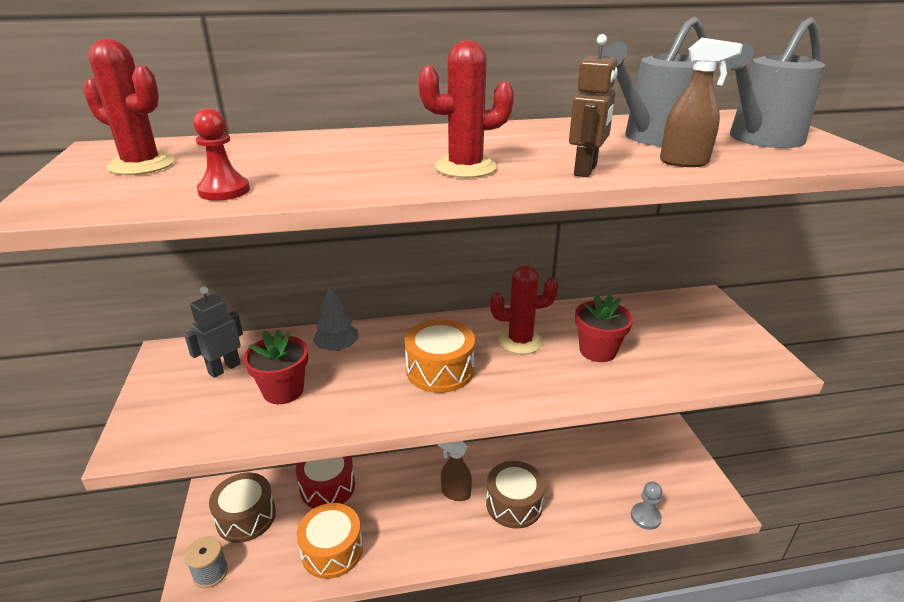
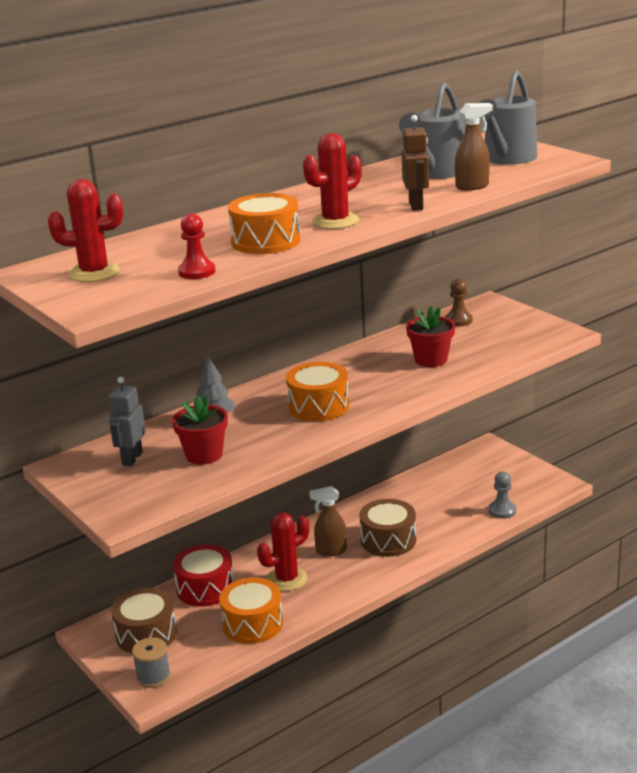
camera: 25 degrees left, 5 degrees down
(355, 173) = (266, 241): none -> orange drum
(520, 341) = (365, 371): red cactus -> red cactus (287, 579)
(659, 311) = (458, 320): none -> brown pawn

